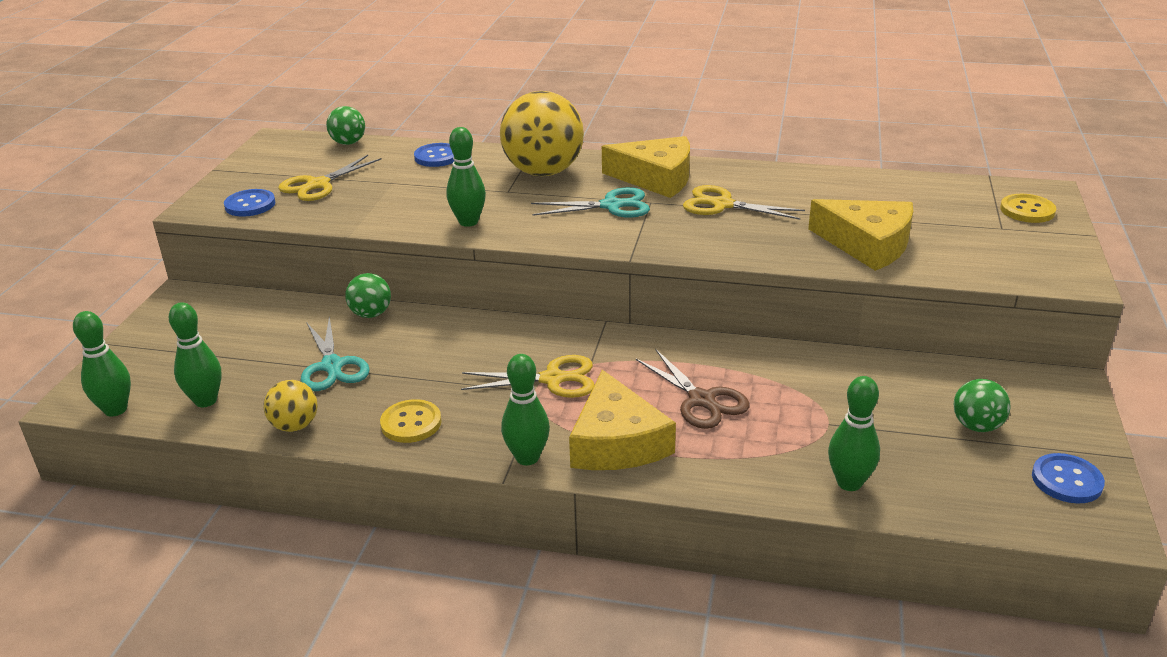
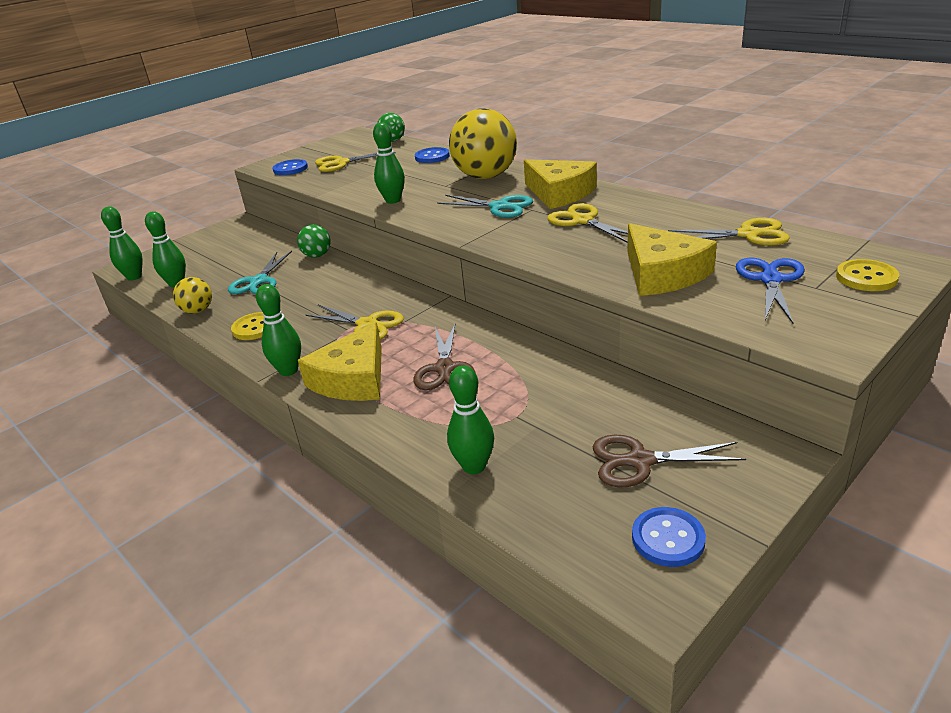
camera: 35 degrees right, 0 degrees up
(891, 189) = (748, 234): none -> yellow scissors
(961, 229) = (770, 280): none -> blue scissors
(976, 426) = (640, 461): green ball -> brown scissors

